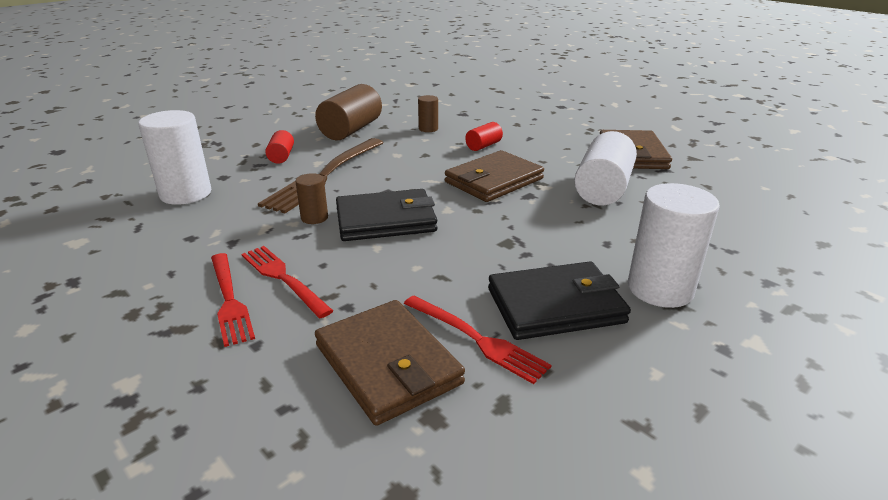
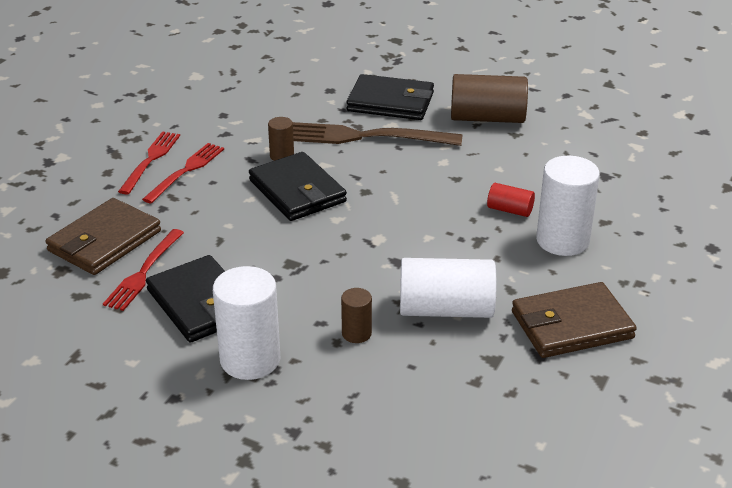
camera: 70 degrees right, 5 degrees up
(186, 194) = (288, 86): white cylinder -> white cylinder (562, 240)
(230, 300) = (151, 160): red fork -> red fork turned 150 degrees clockwise
(281, 156) = (390, 102): red cylinder -> black wallet
(428, 129) = (531, 163): brown cylinder -> brown cylinder (356, 333)
(493, 180) = (418, 233): brown wallet -> none

